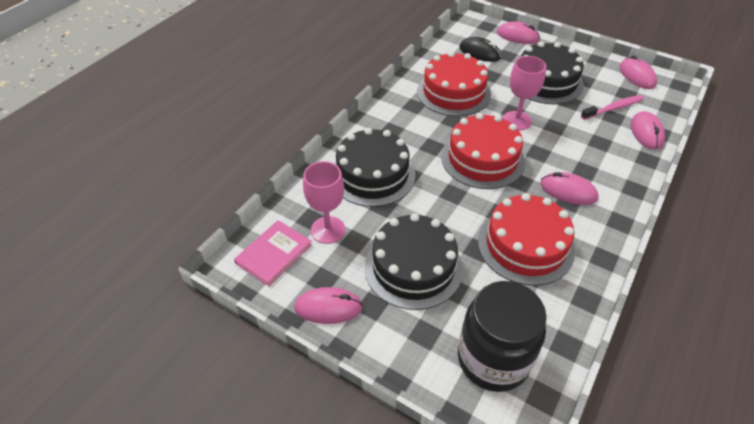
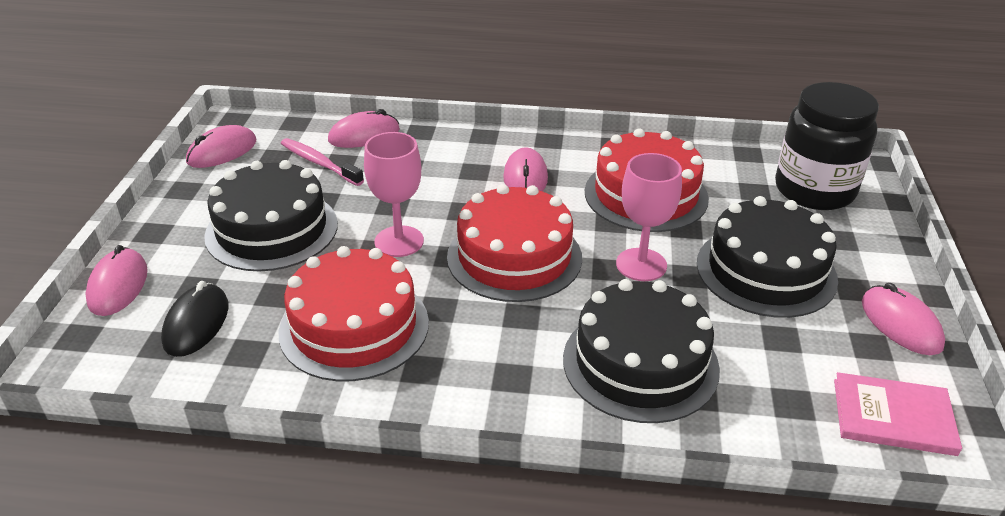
camera: 115 degrees left, 10 degrees down
(328, 230) = (792, 373): pink goblet -> pink goblet (641, 265)

